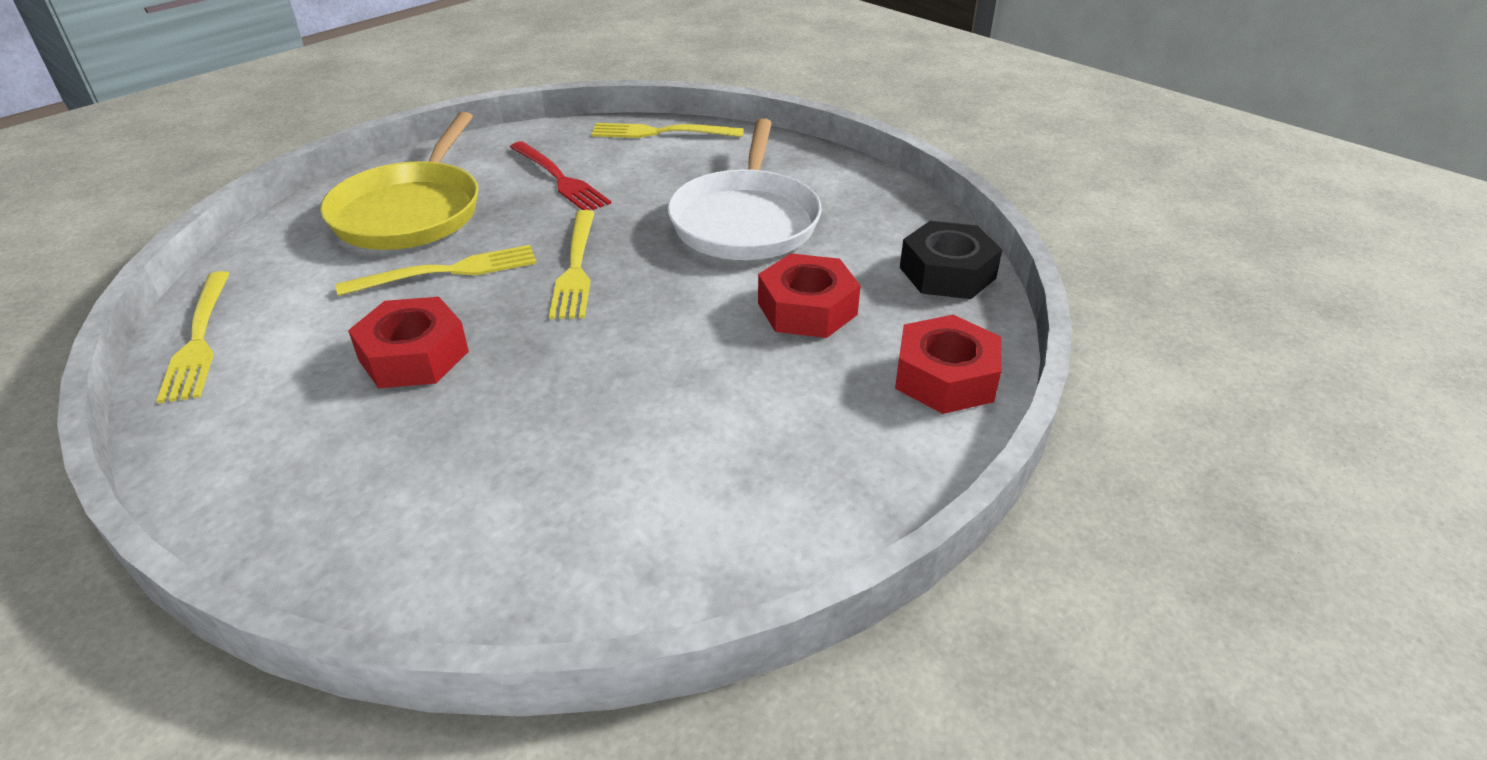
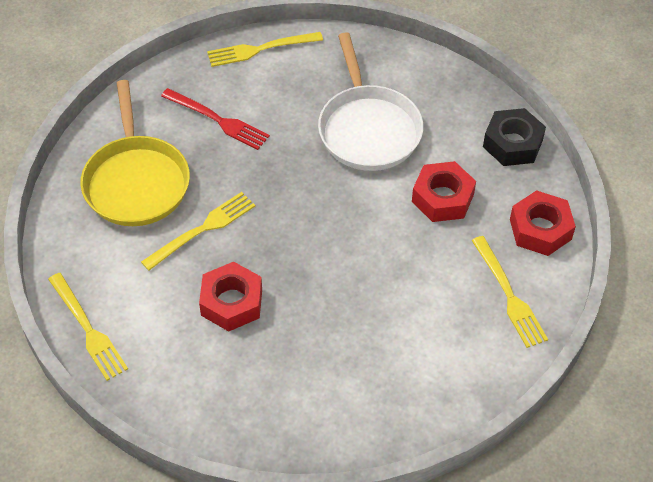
camera: 20 degrees left, 15 degrees up
(576, 268) = (283, 203): yellow fork -> yellow fork (509, 296)

